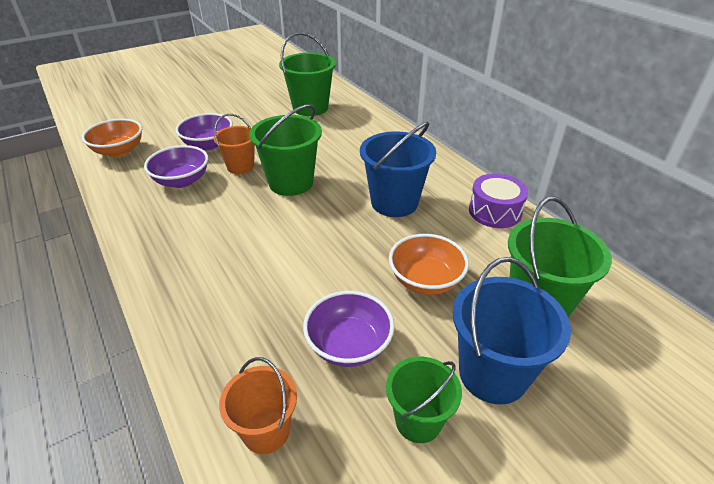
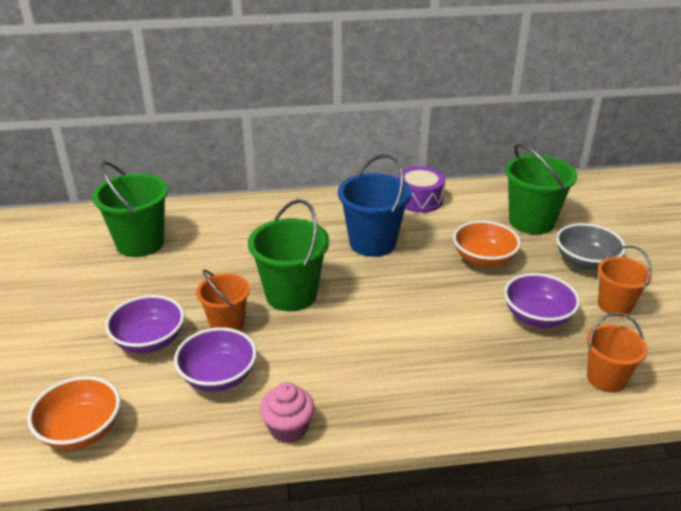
camera: 65 degrees left, 5 degrees down
(136, 225) = (288, 428): none -> pink cupcake
(418, 421) = (614, 305): green bucket -> orange bucket
(493, 374) = (585, 262): blue bucket -> grey bowl

